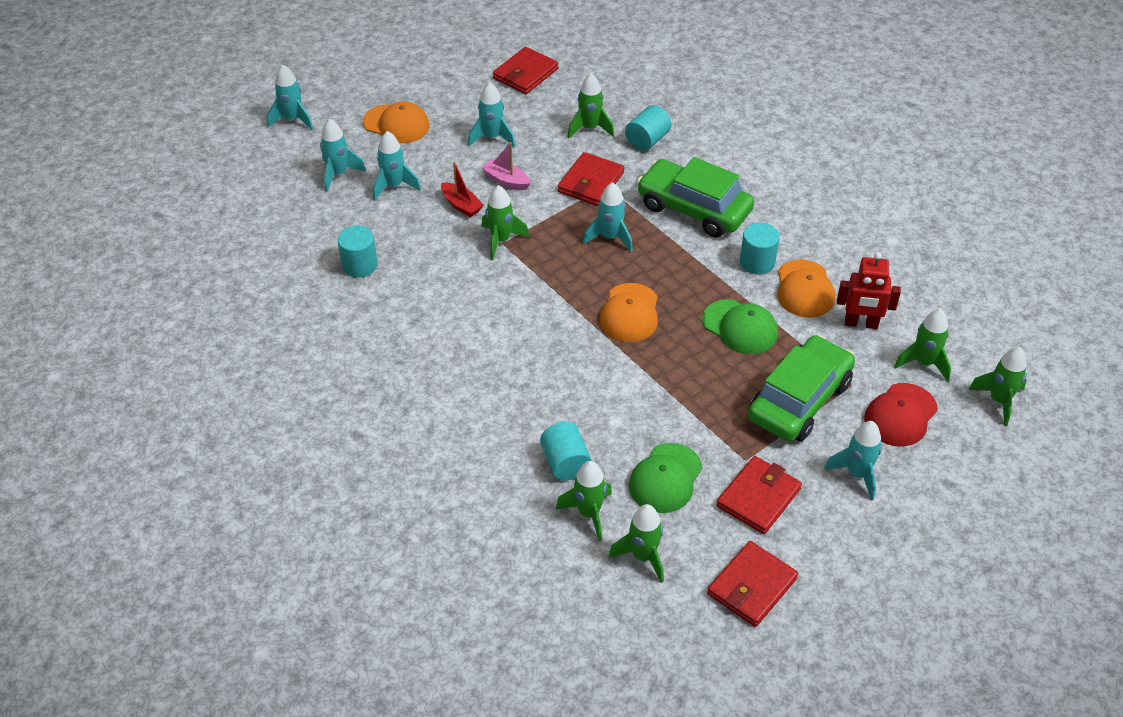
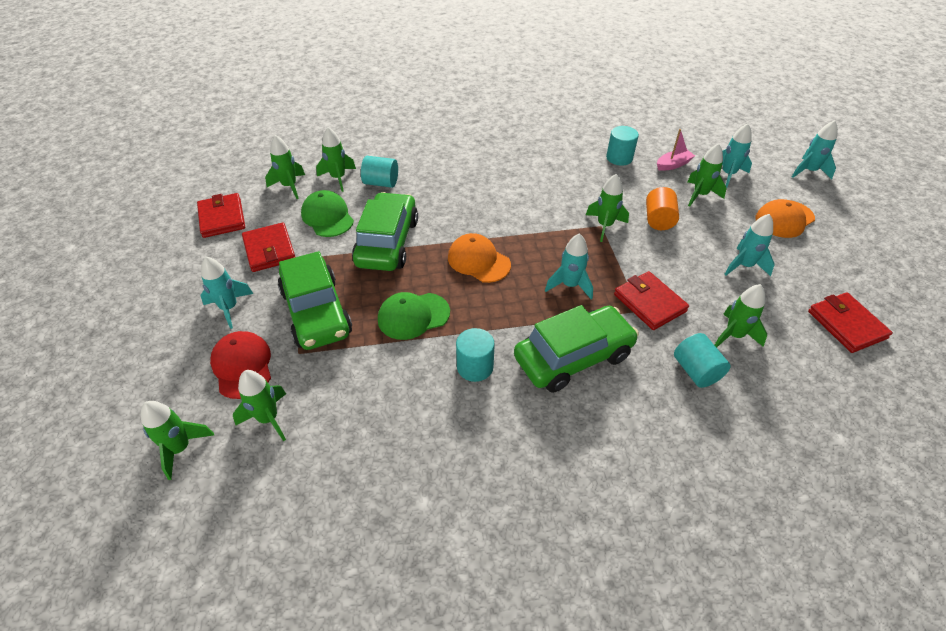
camera: 120 degrees right, 0 degrees up
(394, 186) = (700, 195): turquoise rocket -> green rocket
(461, 205) = (658, 220): red boat -> orange cylinder
(506, 180) = (678, 253): pink boat -> pink boat (673, 165)
(662, 399) = (387, 242): none -> green car
(804, 289) = (418, 383): orange cap -> none
(861, 323) = (347, 400): red robot -> none

